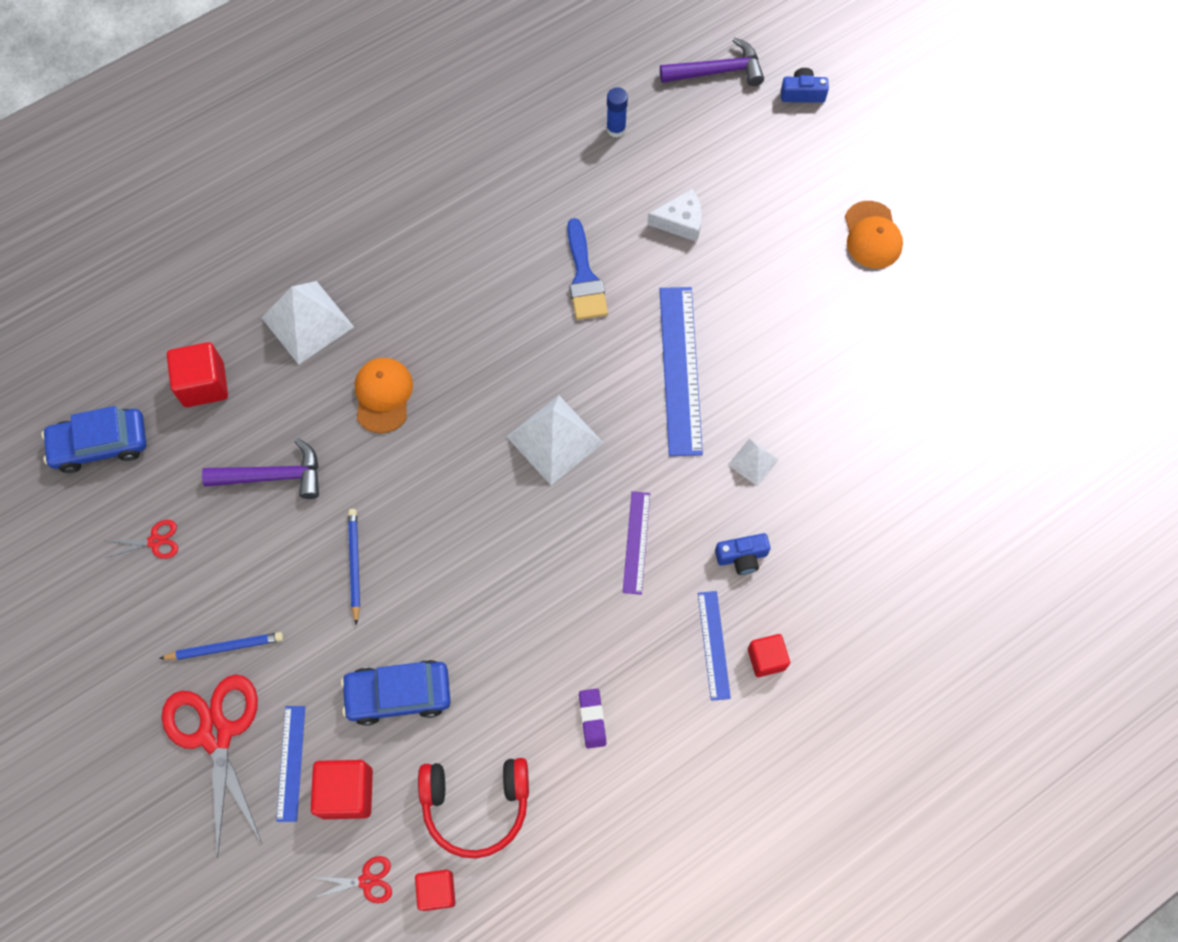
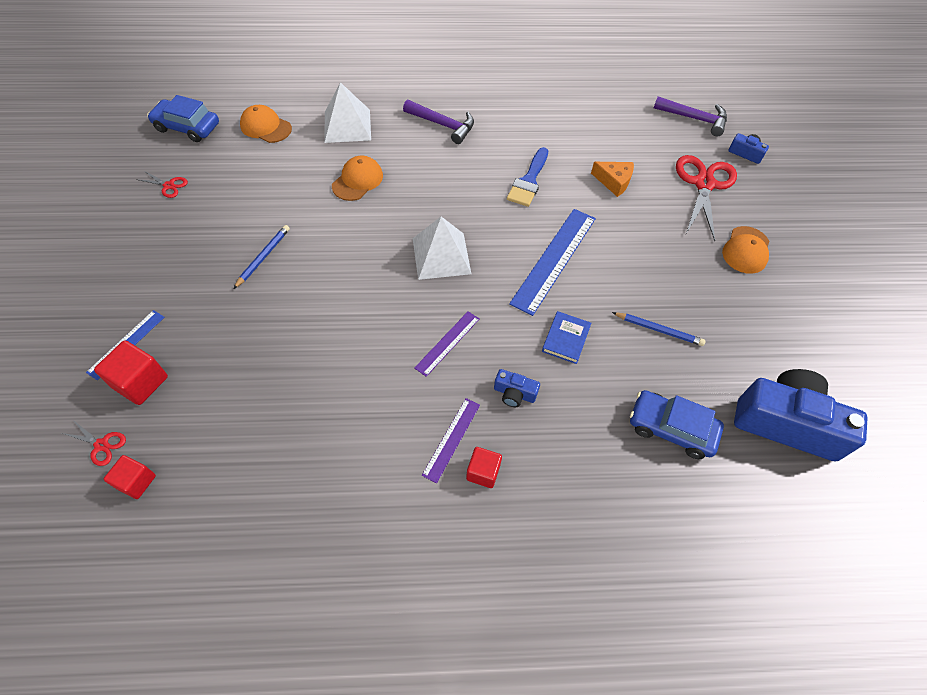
camera: 30 degrees right, 10 degrees down
(204, 384) = (266, 127): red cube -> orange cap
(216, 734) = (102, 302): red scissors -> red scissors (704, 184)
(225, 647) = (152, 259): blue pencil -> blue pencil (659, 330)
(274, 476) = (261, 188): purple hammer -> purple hammer (443, 125)
(398, 694) = (223, 344): blue car -> blue car (671, 428)
(476, 804) = (209, 442): red headphones -> none
(592, 719) = (330, 435): purple eraser -> none
(616, 129) = (606, 118): blue glue stick -> none
(680, 221) = (614, 181): white cheese -> orange cheese
(713, 645) = (451, 439): blue ruler -> purple ruler
(753, 462) = (565, 339): white pyramid -> blue book
(1012, 426) = (786, 423): none -> blue camera

